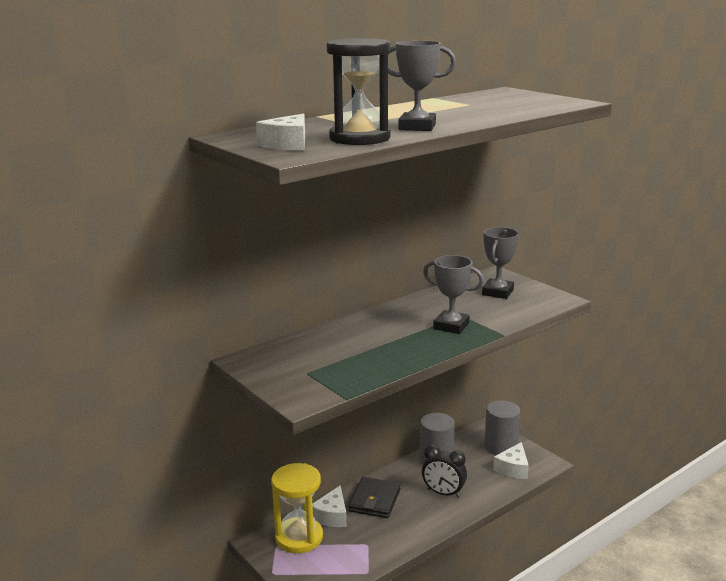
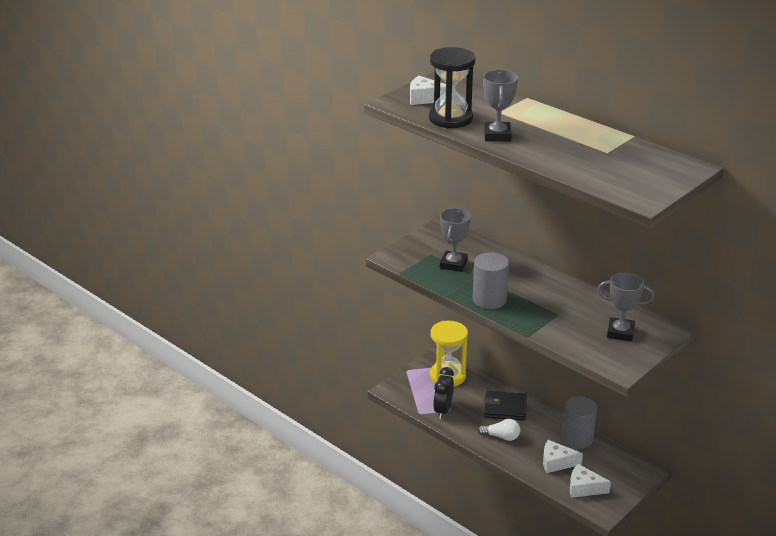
camera: 80 degrees right, 10 degrees up
(331, 516) = (478, 388): white cheese -> white cheese (556, 462)
(425, 511) = (501, 437): none -> white light bulb
(443, 493) = (529, 446): black clock -> black clock (443, 410)
(451, 326) = (533, 310): grey trophy -> grey trophy (453, 264)
(500, 447) = (617, 479): grey cylinder -> grey cylinder (489, 300)

